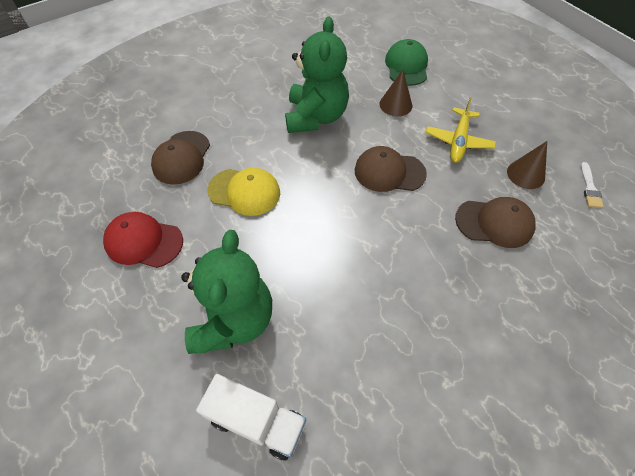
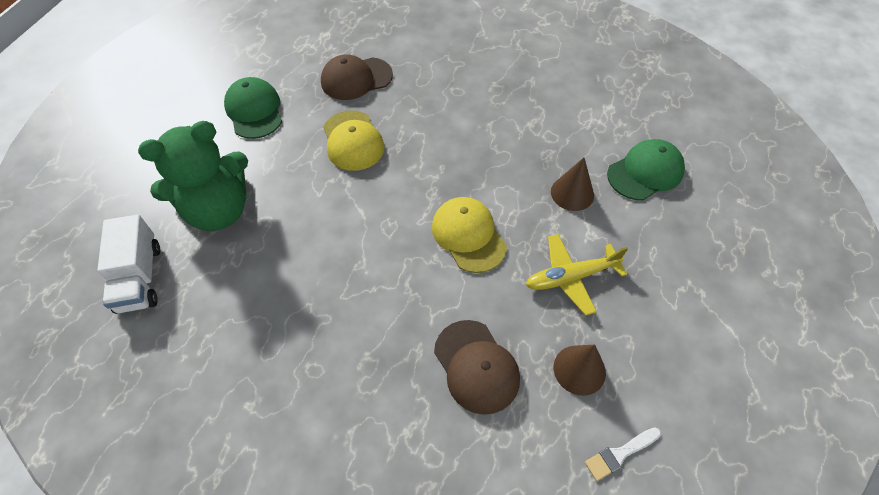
camera: 55 degrees right, 0 degrees up
(143, 241) = (254, 111): red cap -> green cap
(316, 117) = (489, 139): green teddy bear -> none
(389, 172) = (468, 236): brown cap -> yellow cap

